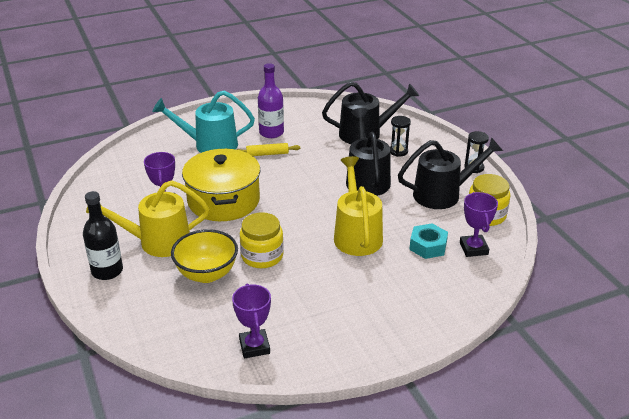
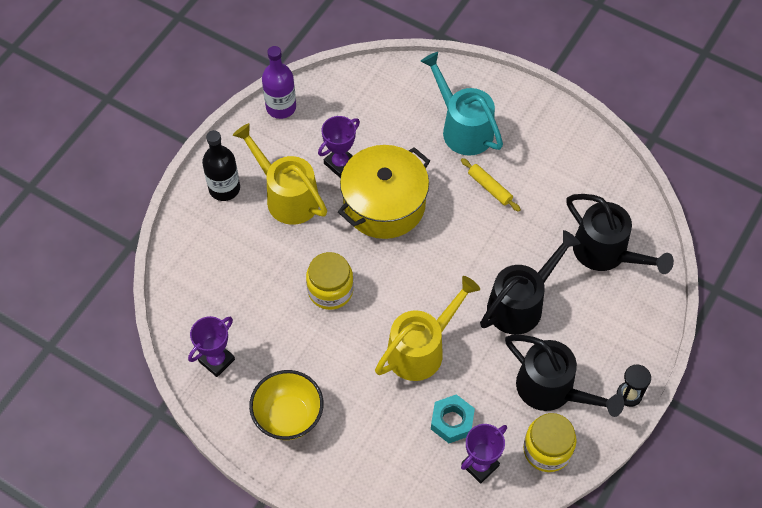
camera: 55 degrees right, 25 degrees up
(207, 274) = (275, 264): yellow bowl -> yellow bowl (288, 416)
(271, 132) = (531, 165): purple bottle -> purple bottle (281, 107)
(398, 151) = (598, 304): black hourglass -> none

